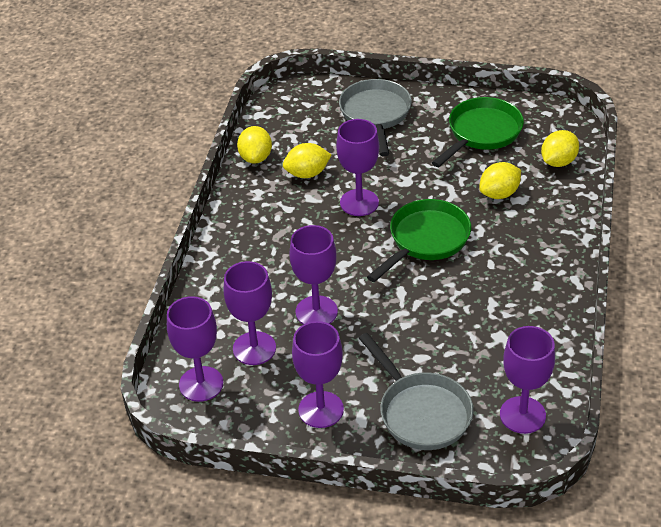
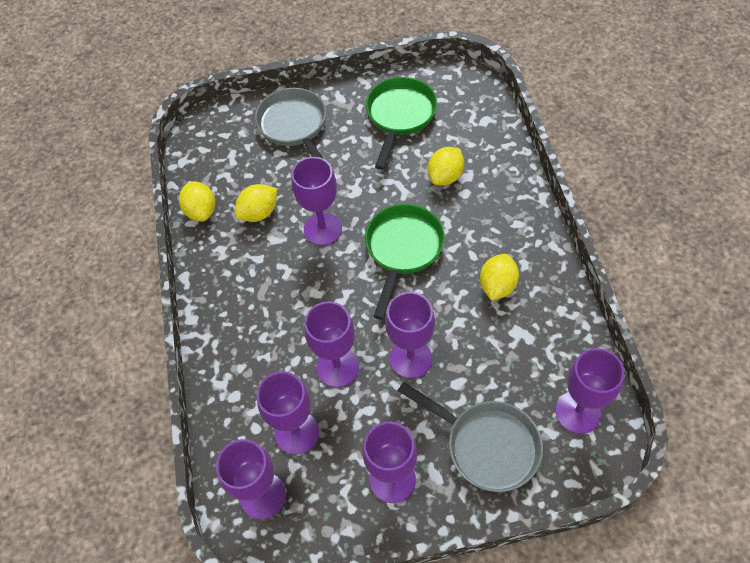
camera: 20 degrees left, 15 degrees up
(387, 325) = (410, 358): none -> purple goblet
(558, 162) = (481, 125): yellow lemon -> yellow lemon (497, 286)

